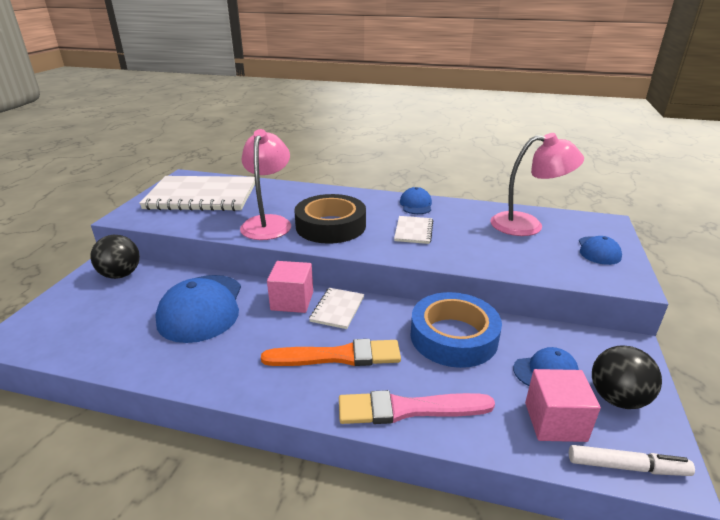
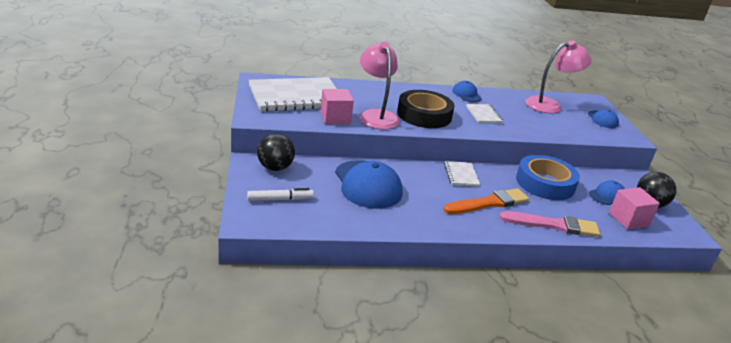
camera: 25 degrees left, 0 degrees up
(292, 301) = (426, 173): pink cube -> pink cube (335, 118)
(408, 409) = (553, 225): pink brush -> pink brush turned 150 degrees counterclockwise
(627, 466) = (672, 234): white marker -> white marker (280, 199)

